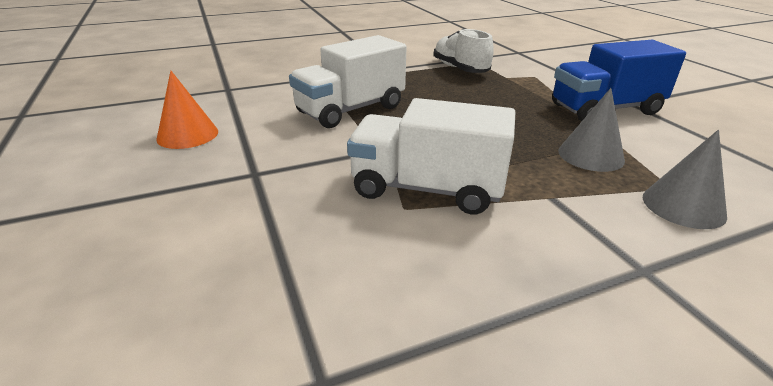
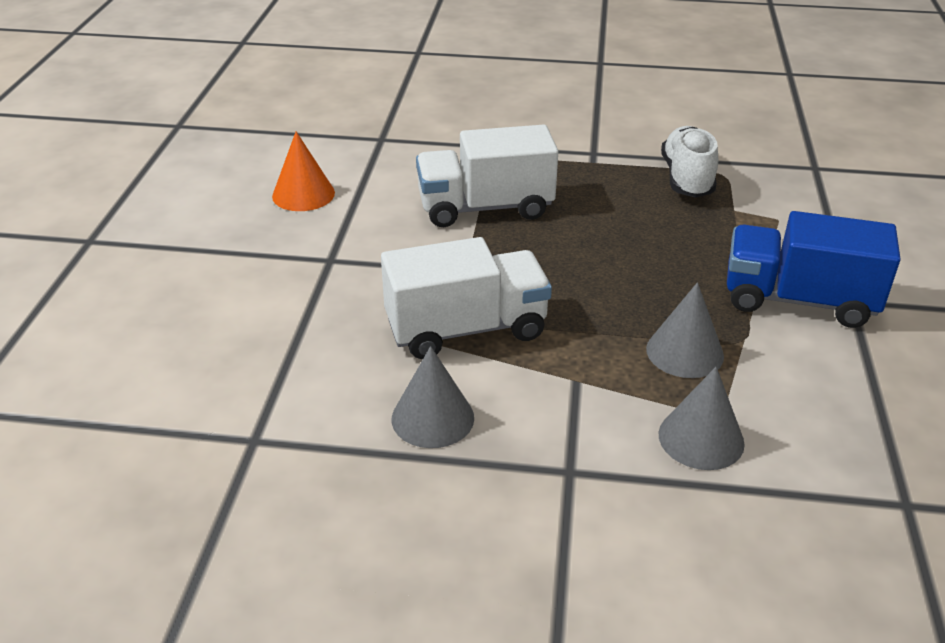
camera: 30 degrees right, 5 degrees up
(427, 189) = (466, 329): white truck -> white truck turned 120 degrees clockwise
(483, 272) = (432, 418): none -> grey cone

